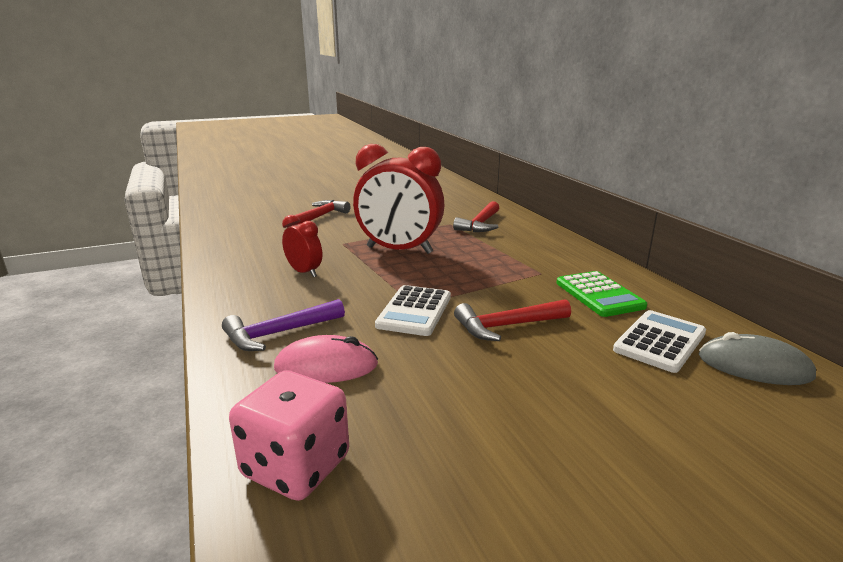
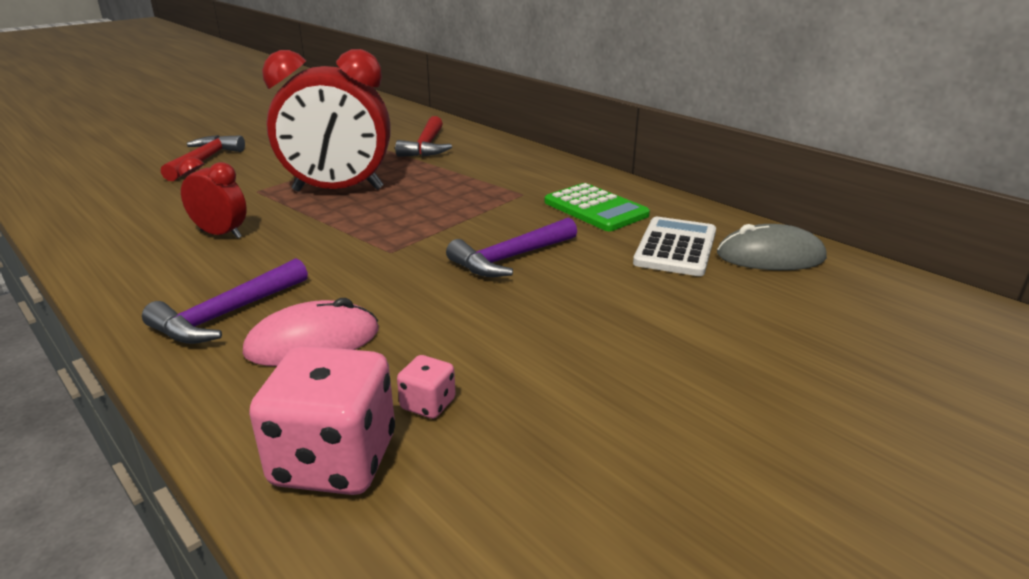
camera: 20 degrees left, 5 degrees up
(385, 437) = (428, 404): none -> pink dice
(414, 311) = (393, 259): white calculator -> none
(506, 326) = (510, 258): red hammer -> purple hammer

